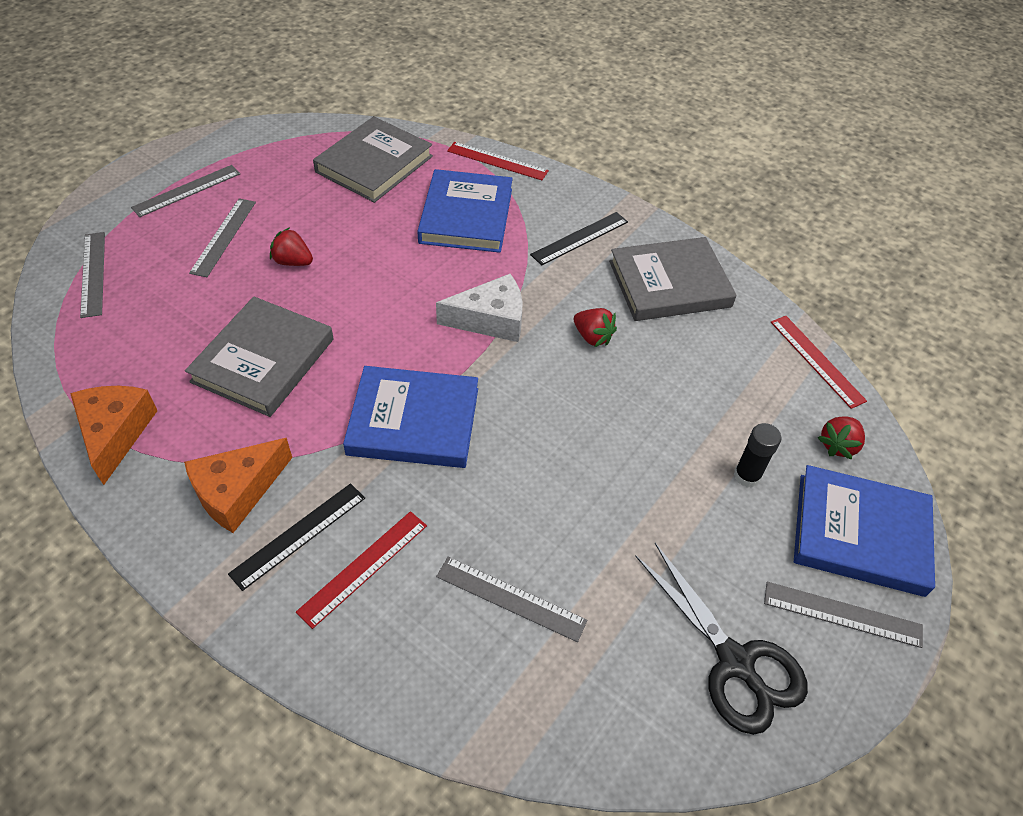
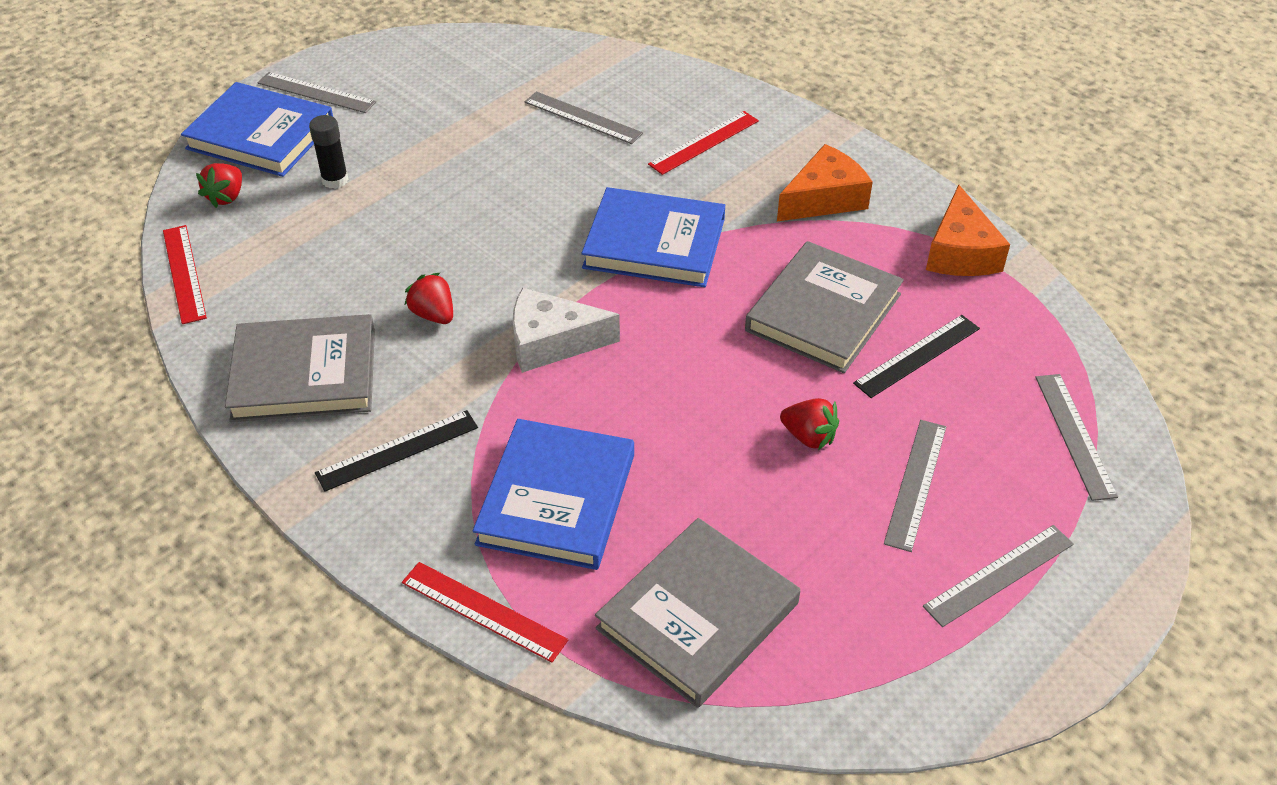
camera: 170 degrees left, 5 degrees down
(299, 535) = (762, 165): black ruler -> black ruler (917, 355)
(735, 662) = (419, 75): black scissors -> none
(838, 445) = (226, 197): red strawberry -> red strawberry turned 150 degrees clockwise

